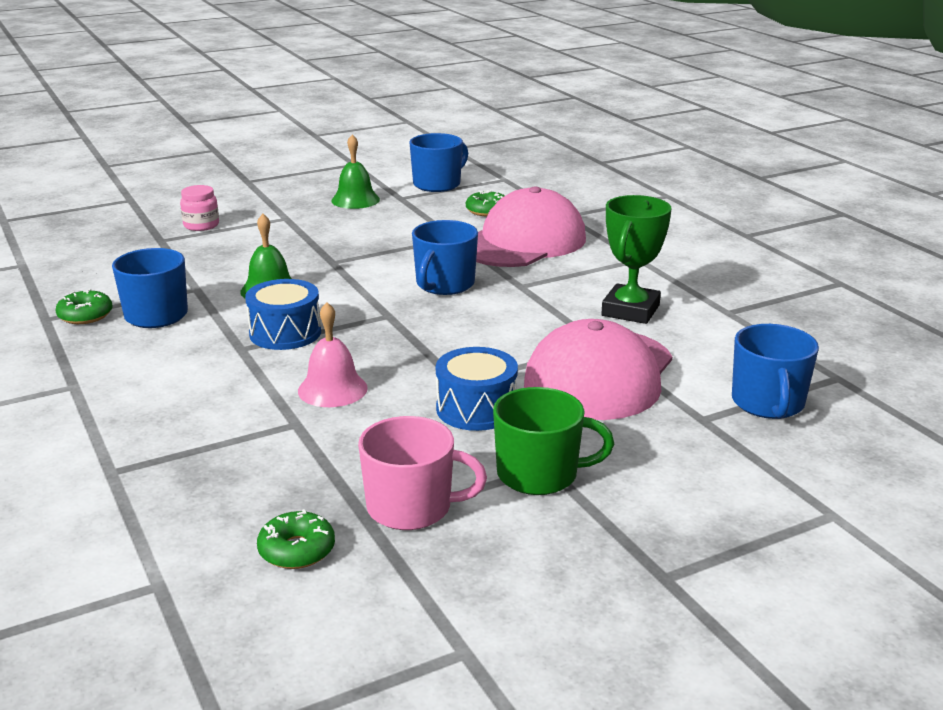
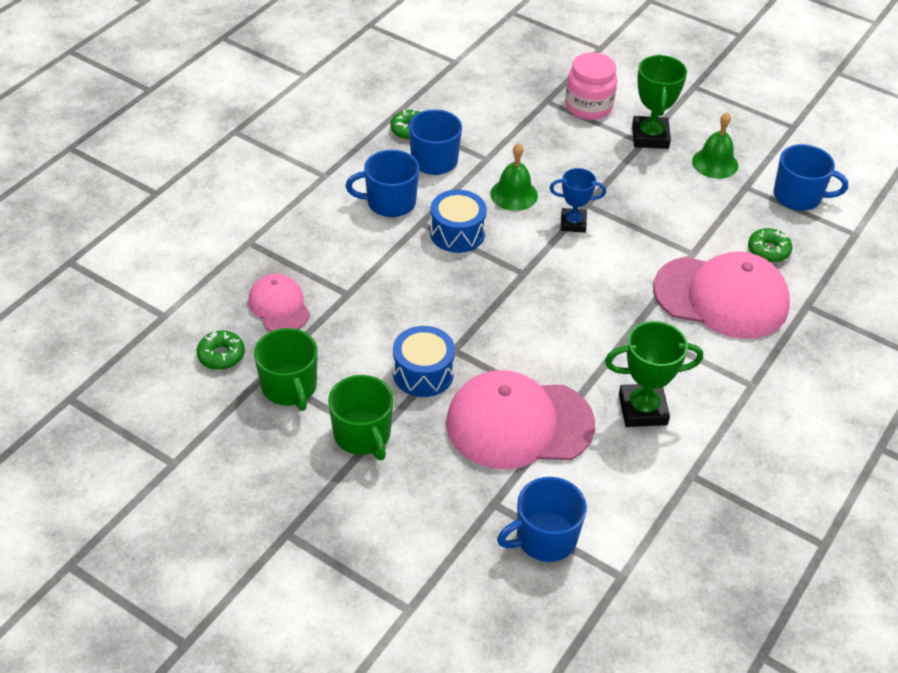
camera: 60 degrees right, 20 degrees up
(201, 225) = (588, 106): pink jar -> pink jar, size x1.58
(259, 478) = (279, 306): none -> pink cap
(283, 213) = (650, 137): none -> green trophy
(332, 389) = (399, 291): pink bell -> none
(350, 274) = (573, 223): none -> blue trophy
(411, 508) = (289, 387): pink mug -> green mug
(444, 284) = (599, 282): blue mug -> blue mug (390, 202)

